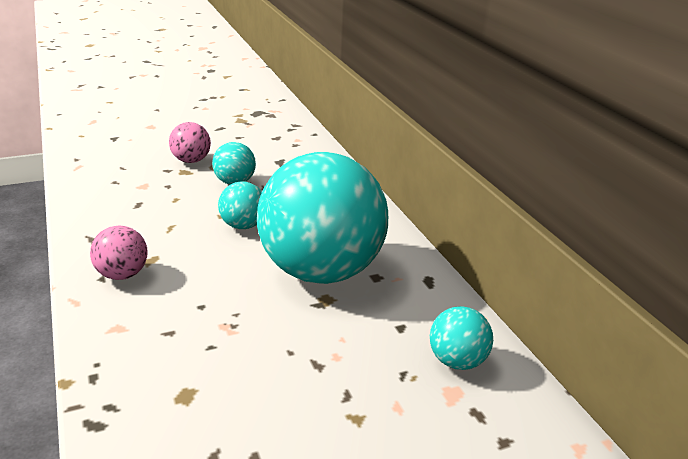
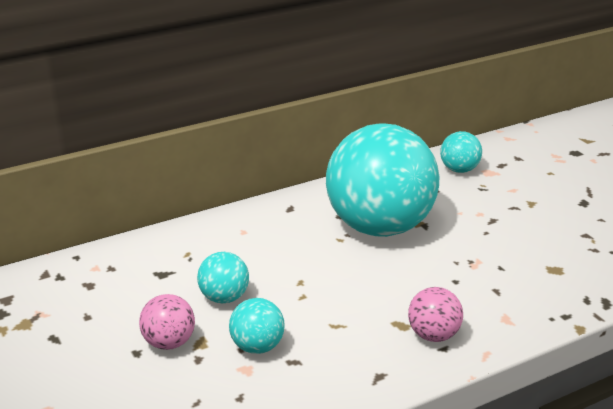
camera: 95 degrees left, 0 degrees up
(243, 225) = (318, 277): turquoise ball -> turquoise ball (257, 346)

